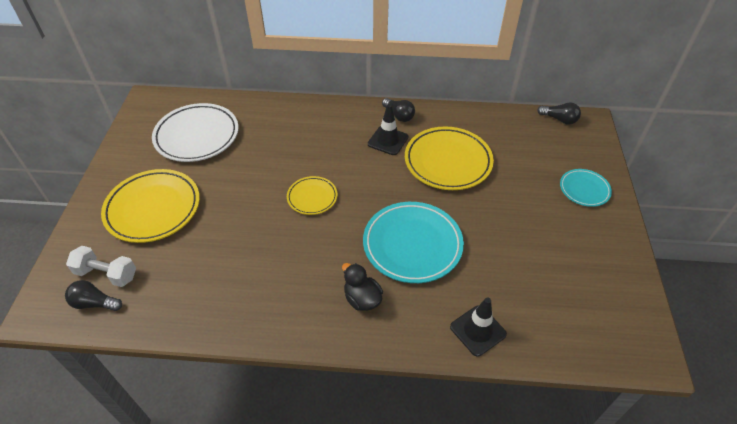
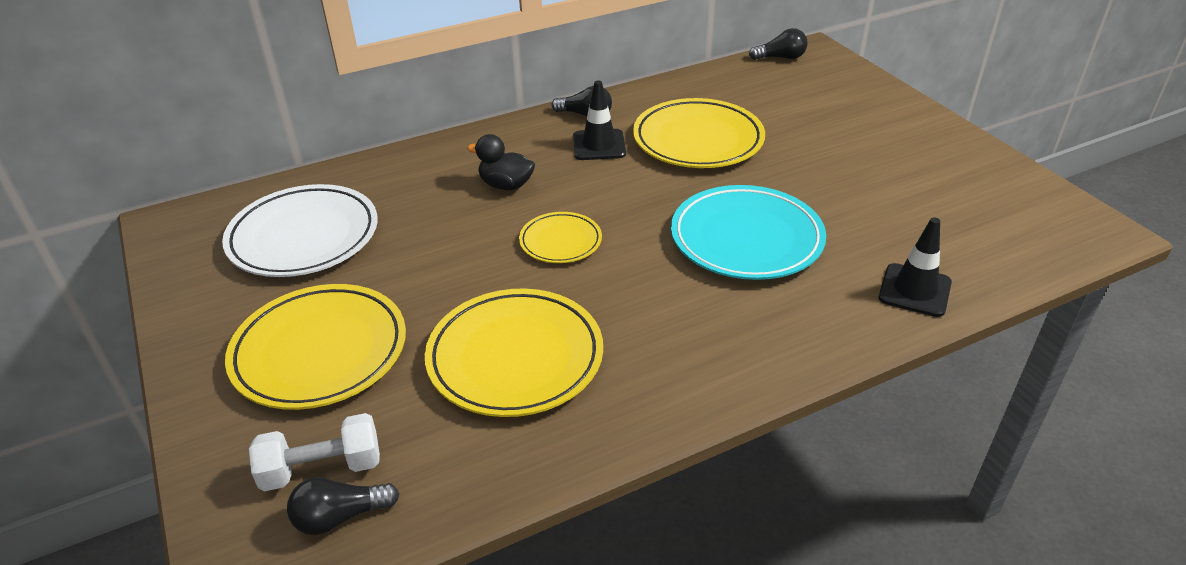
camera: 30 degrees left, 10 degrees down
(231, 258) = (515, 358): none -> yellow plate
(362, 299) = (746, 321): black duck -> black duck (506, 185)
(584, 189) = (877, 112): turquoise plate -> none

